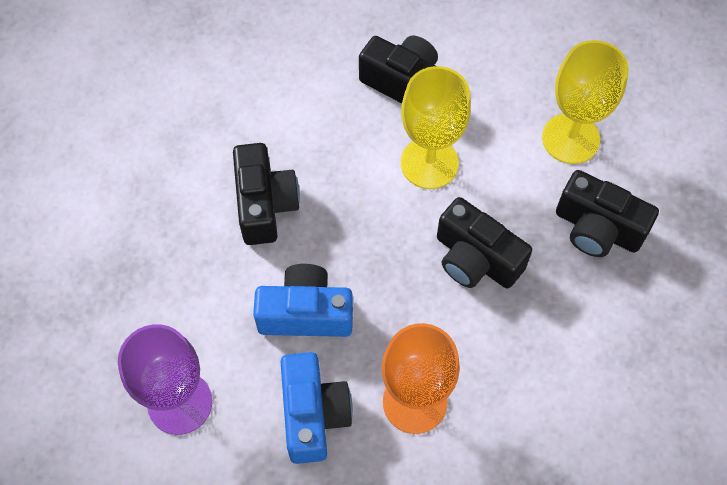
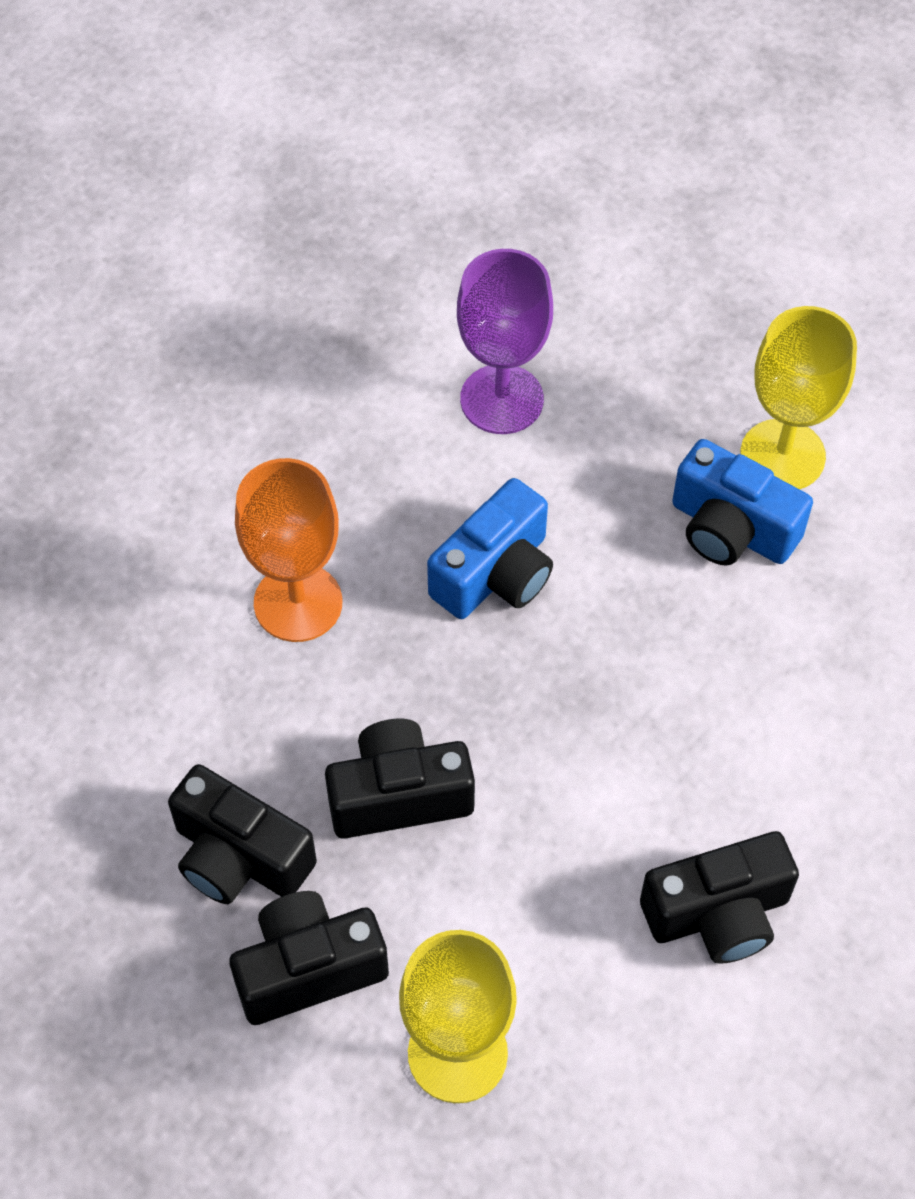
camera: 130 degrees right, 5 degrees down
(265, 204) = (672, 628): black camera -> black camera (239, 857)
(313, 414) = (376, 503): blue camera -> blue camera (731, 529)
(429, 163) = (573, 848): yellow goblet -> yellow goblet (782, 455)

